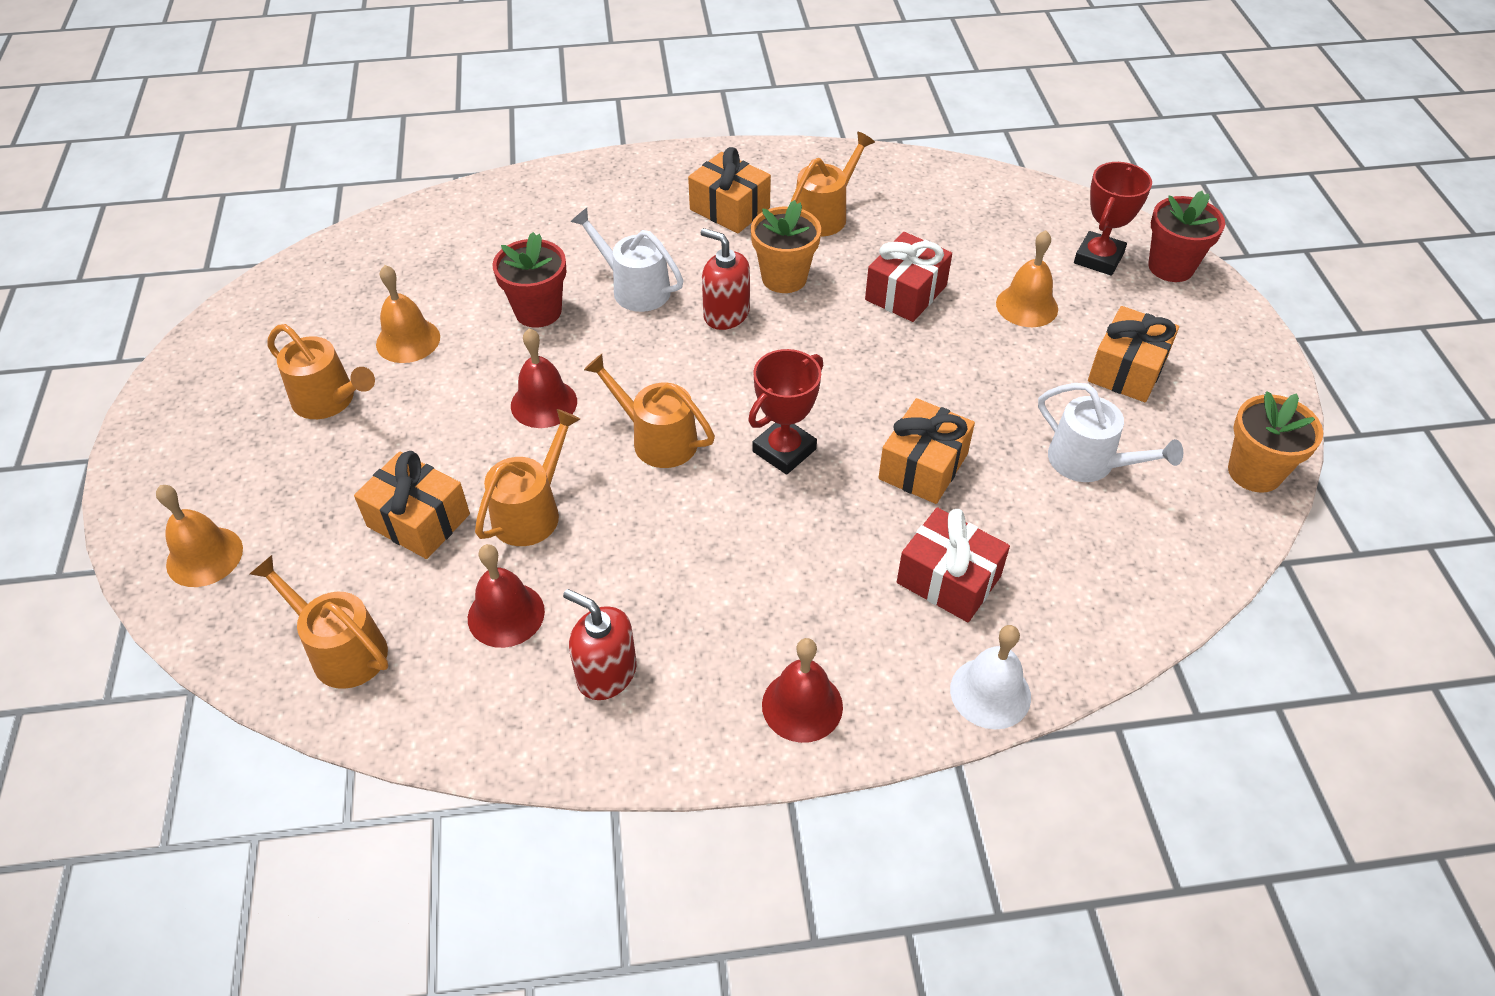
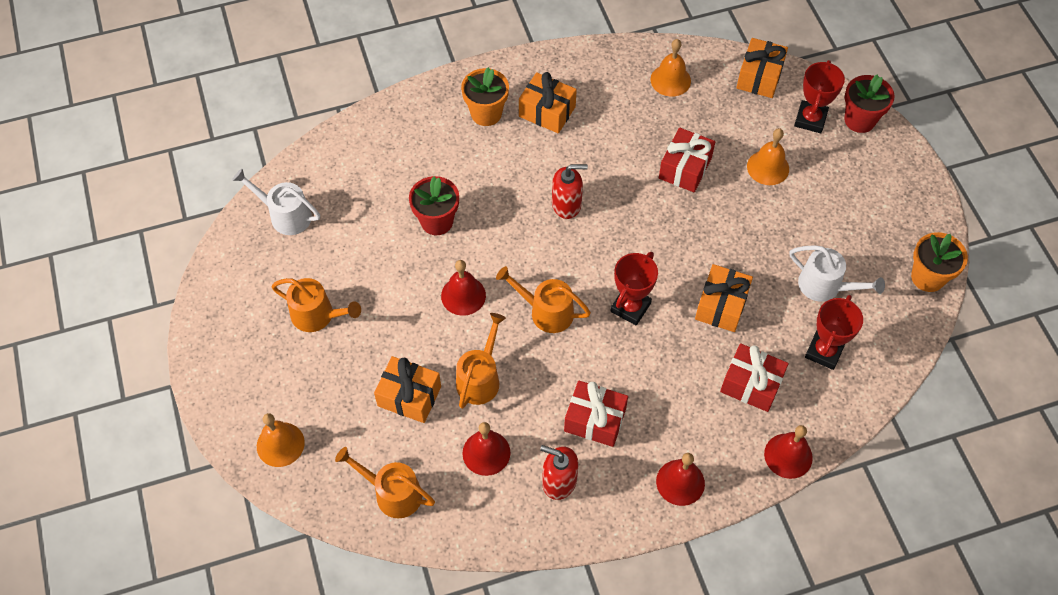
camera: 10 degrees left, 10 degrees up
(408, 340) = (354, 259): orange bell -> orange bell (670, 80)
(635, 288) = (498, 192): white watering can -> white watering can (286, 215)
(688, 594) = (595, 420): none -> red gift
(726, 314) = (566, 204): red soap dispenser -> red soap dispenser turned 150 degrees clockwise
(784, 278) = (599, 168): orange flower pot -> orange flower pot (486, 113)
(824, 215) = (615, 108): orange watering can -> none
(990, 693) = (788, 455): white bell -> red bell
(1074, 550) = (824, 351): none -> red trophy
(1127, 370) = (840, 210): orange gift -> orange gift (759, 77)

